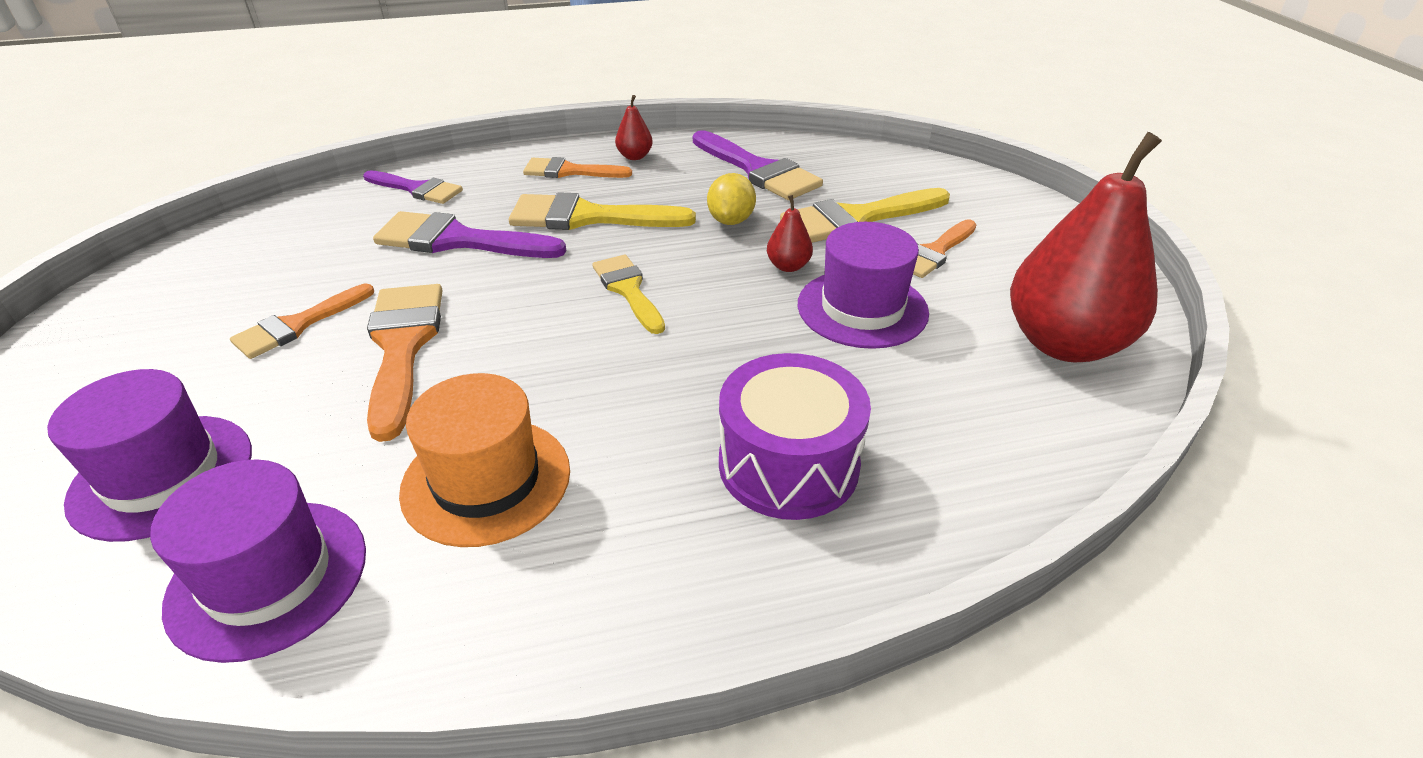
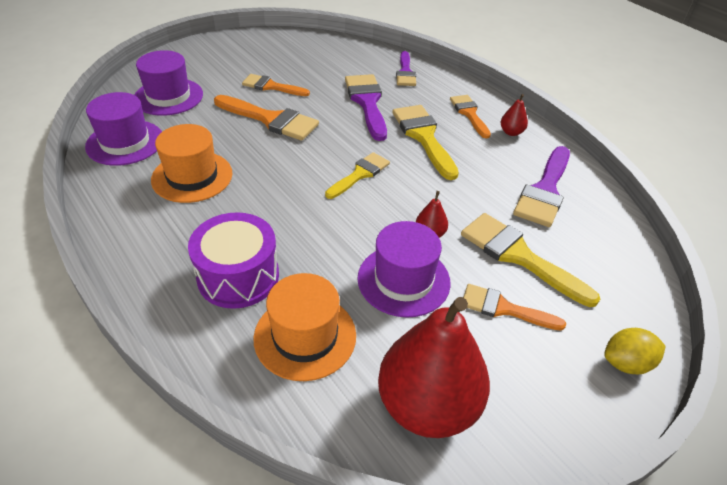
camera: 65 degrees right, 5 degrees up
(402, 347) = (271, 120): orange brush -> orange brush turned 60 degrees clockwise
(731, 220) = (466, 195): yellow lemon -> yellow lemon (626, 363)
(935, 418) = (305, 336): none -> orange hat

